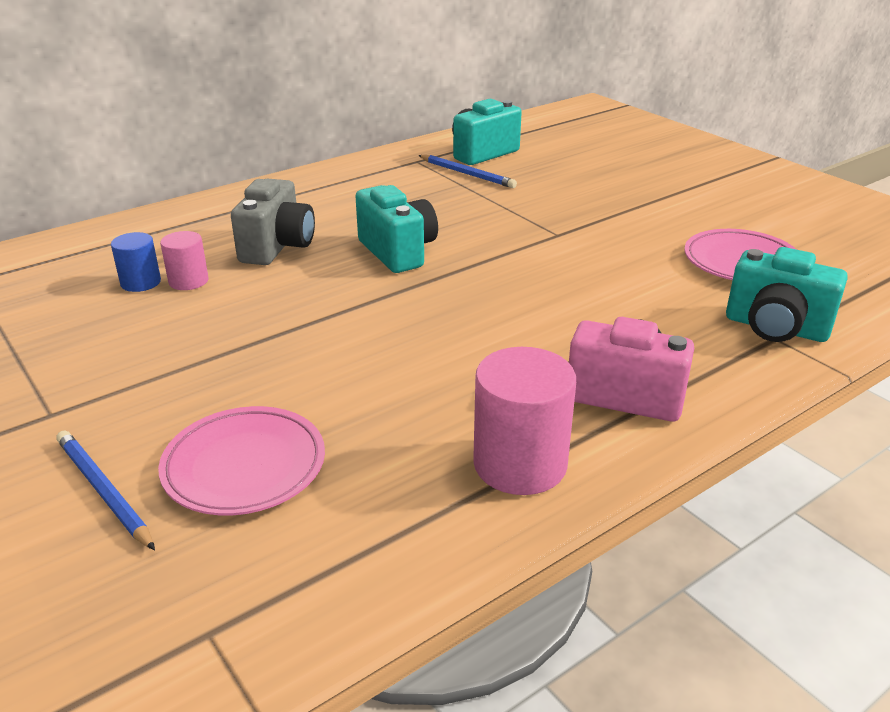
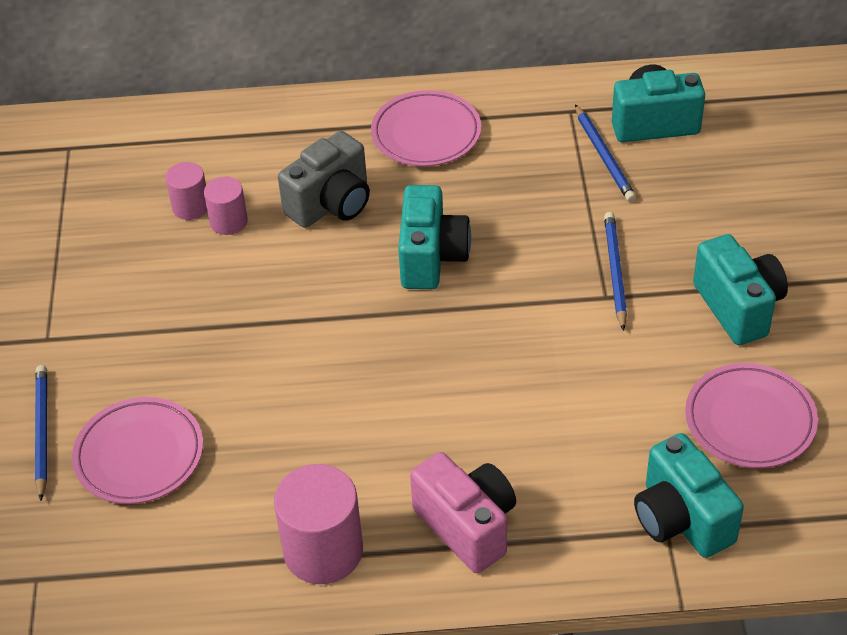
camera: 35 degrees right, 15 degrees up
(140, 282) = (191, 207): blue cylinder -> pink cylinder
(318, 195) = (426, 134): none -> pink plate
(547, 221) = (614, 271): none -> blue pencil
(653, 214) = (738, 307): none -> turquoise camera

